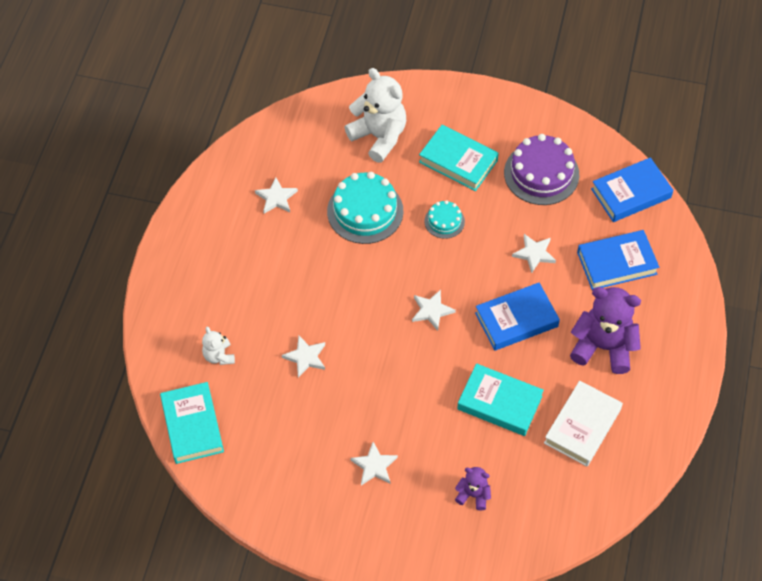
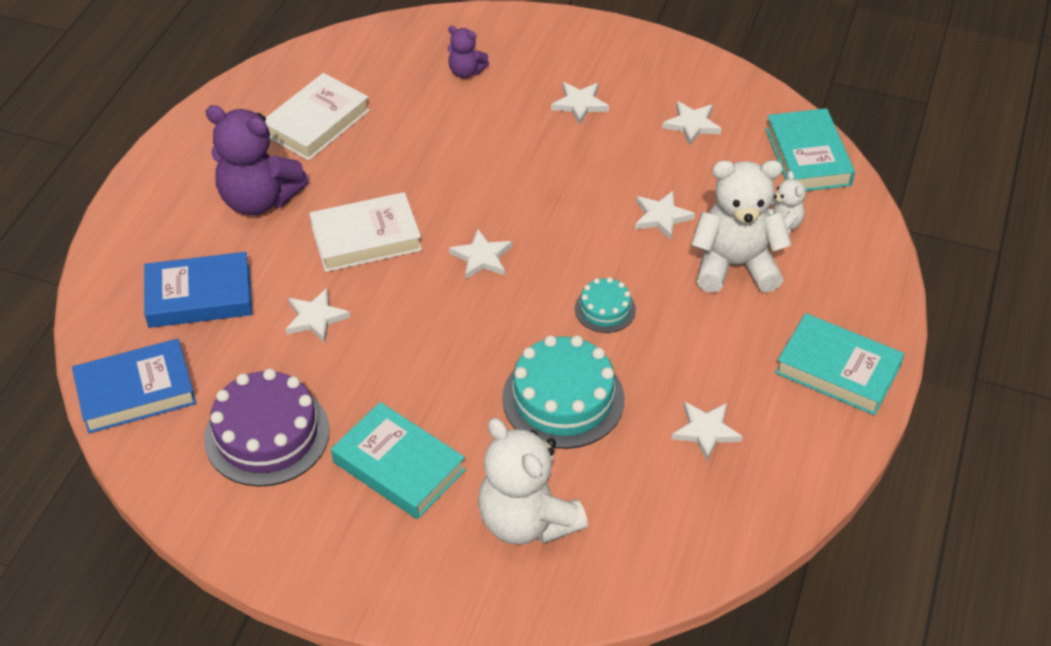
camera: 175 degrees left, 10 degrees down
(253, 319) = (735, 265): none -> white teddy bear
(282, 451) = (692, 125): none -> white star
(444, 221) = (440, 374): turquoise cake -> turquoise cake (605, 309)
(499, 402) = (413, 152): turquoise book -> turquoise book (837, 370)
(516, 319) = (366, 238): blue book -> white book

